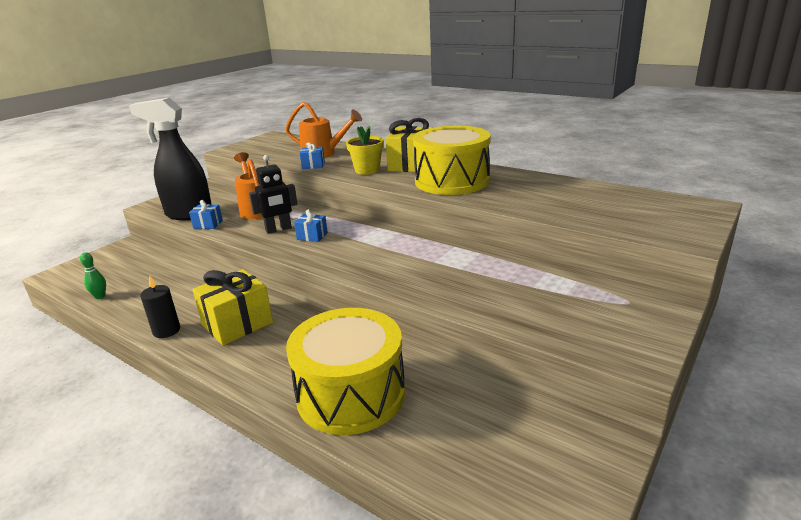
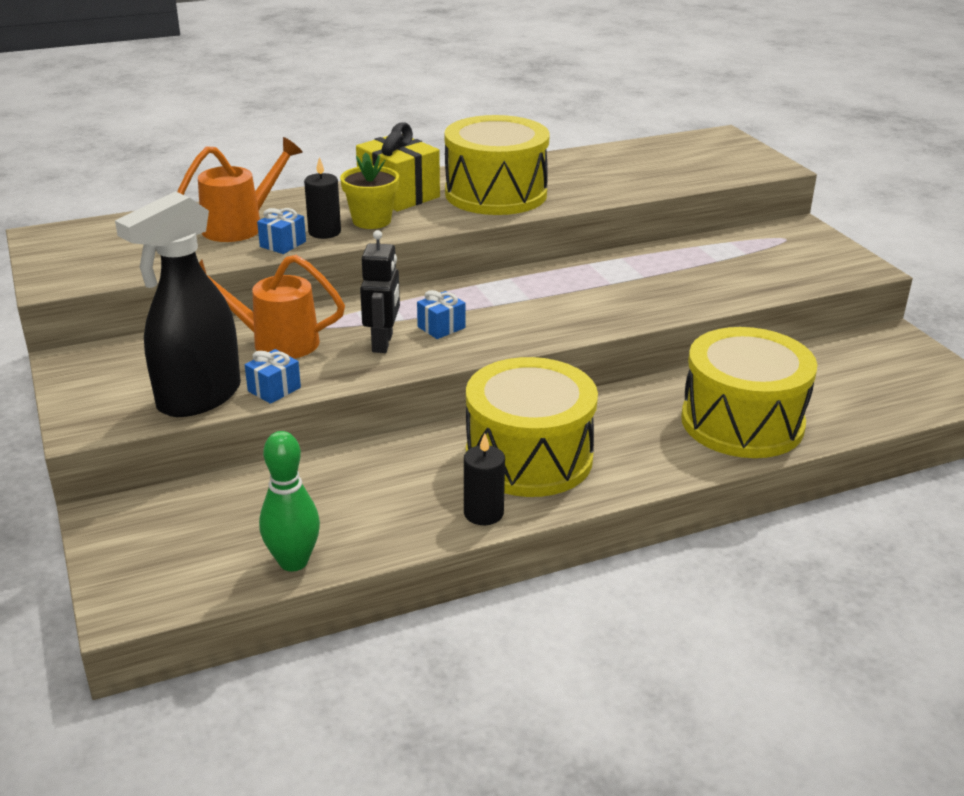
camera: 60 degrees left, 5 degrees up
(100, 296) = (293, 561): green bowling pin -> green bowling pin, size x1.74
(237, 324) = (529, 457): yellow gift -> yellow drum
(338, 167) = (324, 232): none -> black candle

